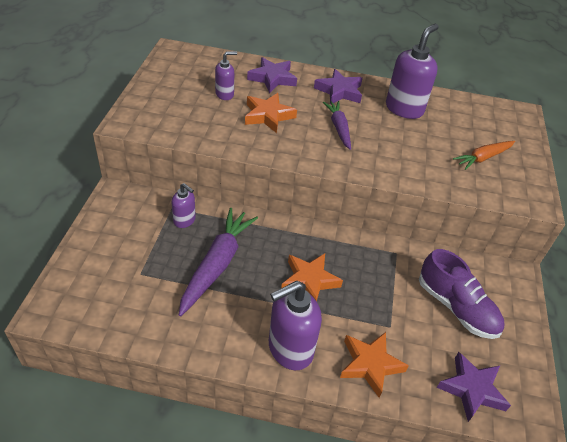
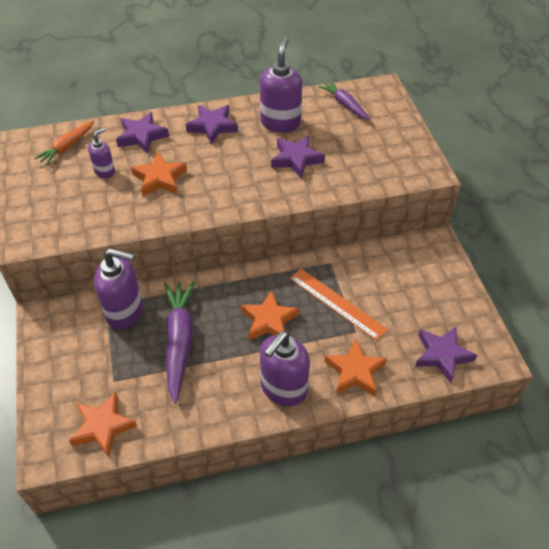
camera: 20 degrees left, 5 degrees up
(108, 309) = (103, 426): none -> orange star
(184, 220) = (125, 312): purple soap dispenser -> purple soap dispenser, size x1.83
(339, 128) = (231, 166): purple carrot -> purple carrot (345, 104)
(384, 292) = (337, 303): none -> orange ruler
(403, 143) = (296, 159): none -> purple star
(456, 307) = (401, 291): purple shoe -> none
(483, 158) = (370, 147): orange carrot -> orange carrot (67, 147)

